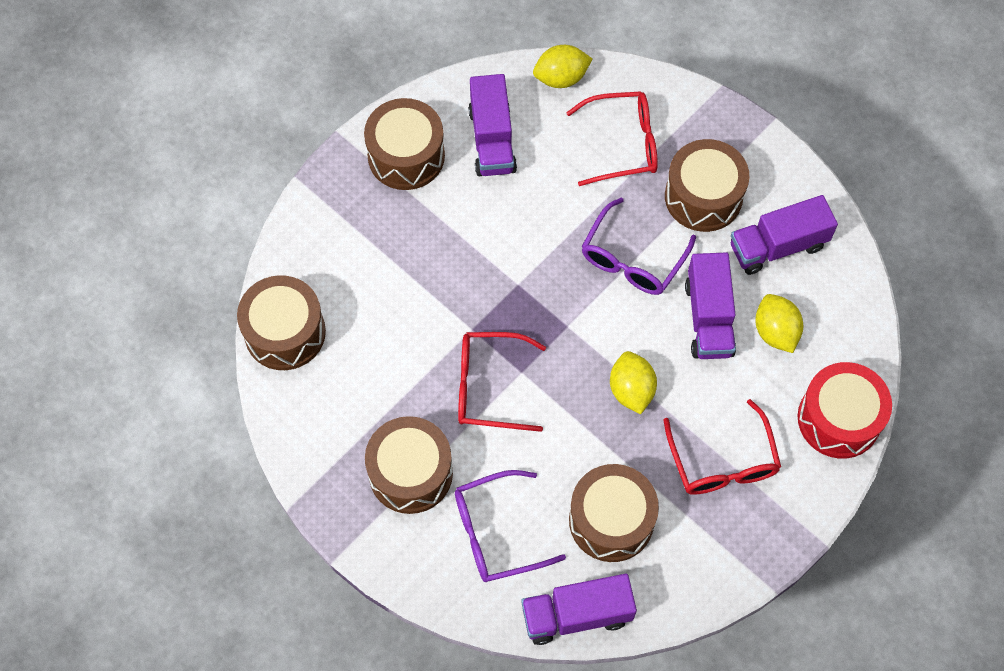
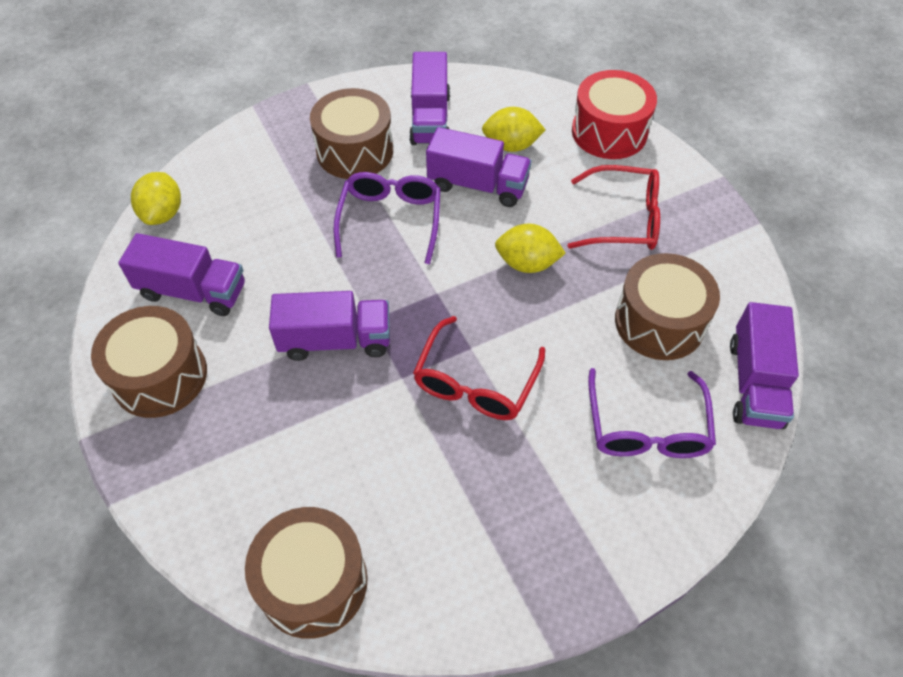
camera: 70 degrees left, 10 degrees down
(410, 473) = (550, 492): brown drum -> none
(487, 266) = (335, 340): none -> purple truck
(623, 144) = (266, 190): red glasses -> none
(632, 259) = (390, 220): purple glasses -> purple glasses turned 135 degrees counterclockwise

